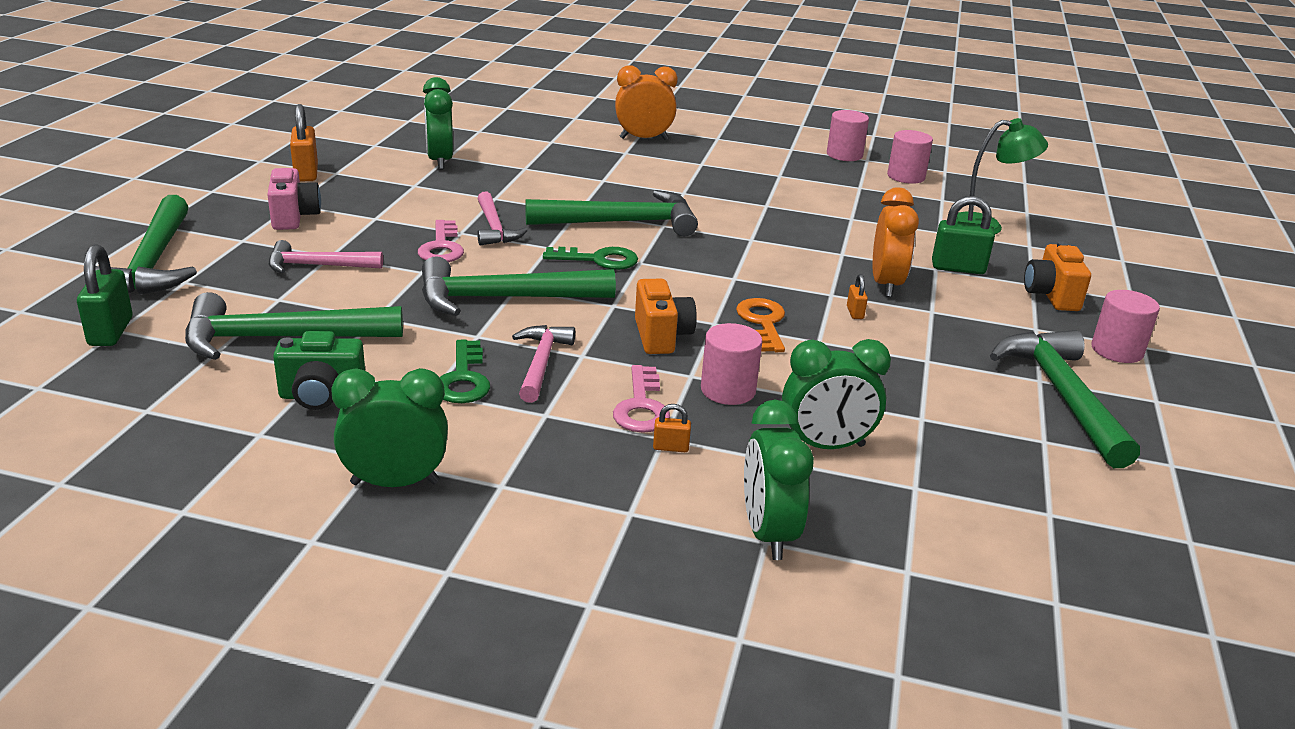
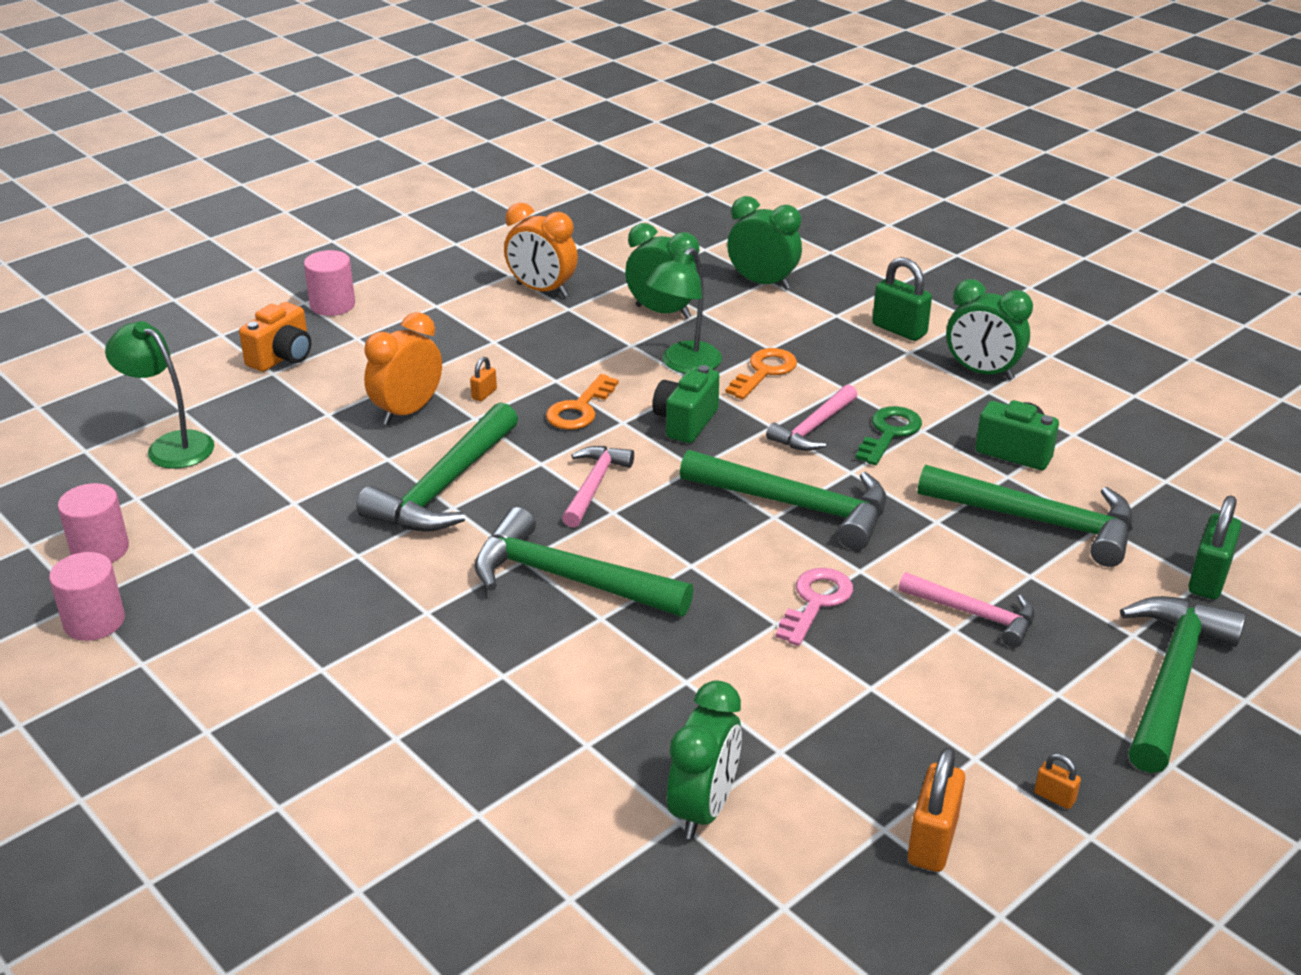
camera: 145 degrees left, 5 degrees up
(294, 217) = (979, 722): pink camera -> none
(494, 228) = (731, 617): pink hammer -> pink hammer (594, 486)
(599, 260) = (653, 528): green key -> none
(641, 407) = (764, 371): pink key -> orange key
(643, 139) = (323, 769): orange clock -> orange clock (542, 290)
(661, 336) = (685, 422): orange camera -> green camera
(670, 447) = (771, 340): orange padlock -> orange padlock (1054, 797)
(728, 390) = (684, 364): pink cylinder -> green lamp
(768, 533) = (762, 283): green clock -> green clock turned 90 degrees counterclockwise
(958, 268) = (306, 407): green padlock -> green padlock (899, 329)
(1063, 396) = (442, 292): green hammer -> green hammer (444, 487)

